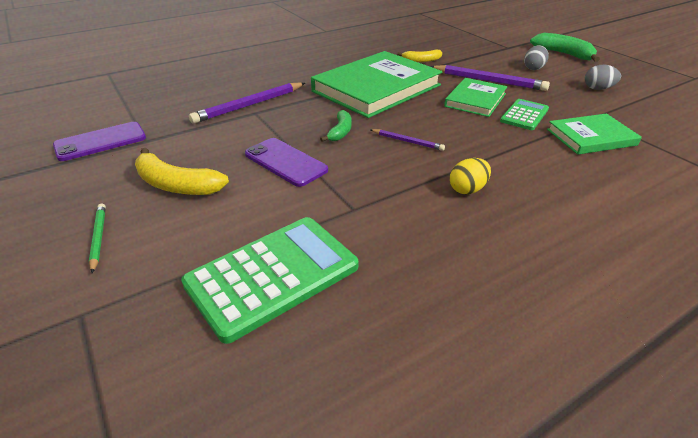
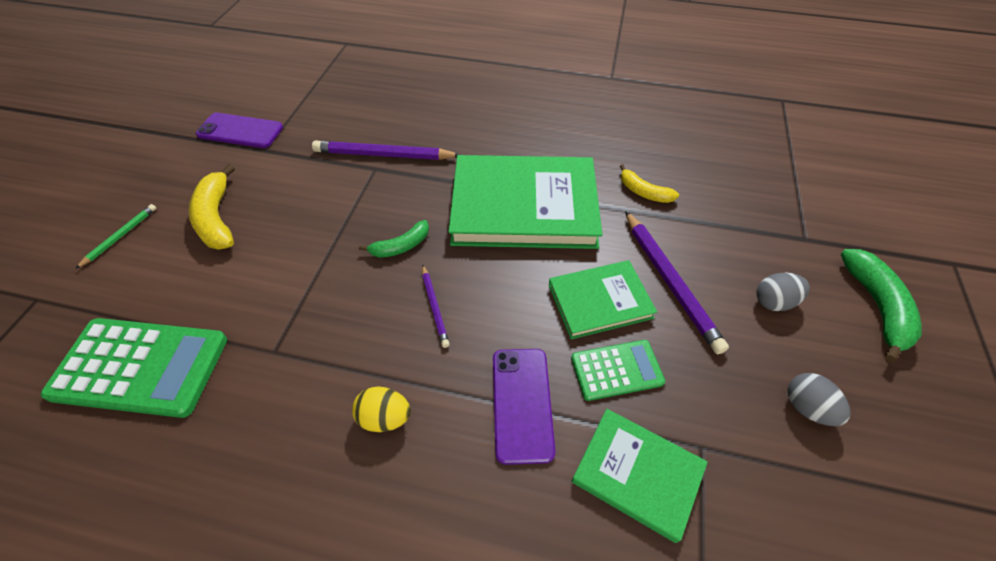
camera: 45 degrees right, 15 degrees up
(285, 162) = (309, 251): purple phone -> purple phone (521, 403)

